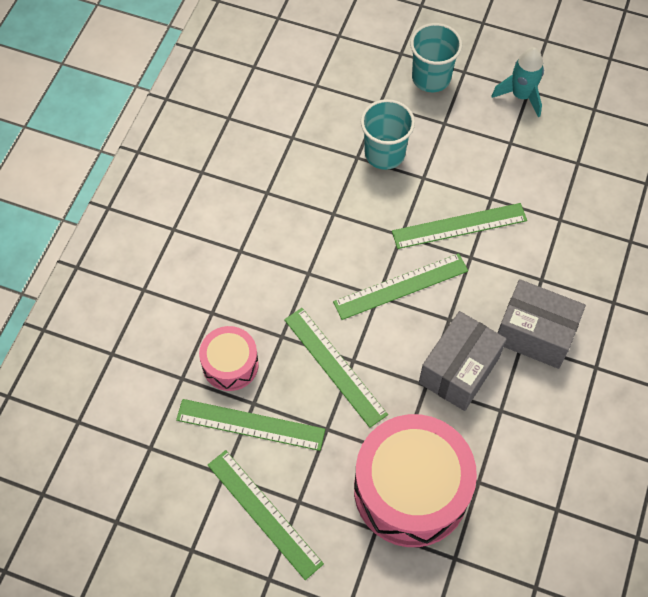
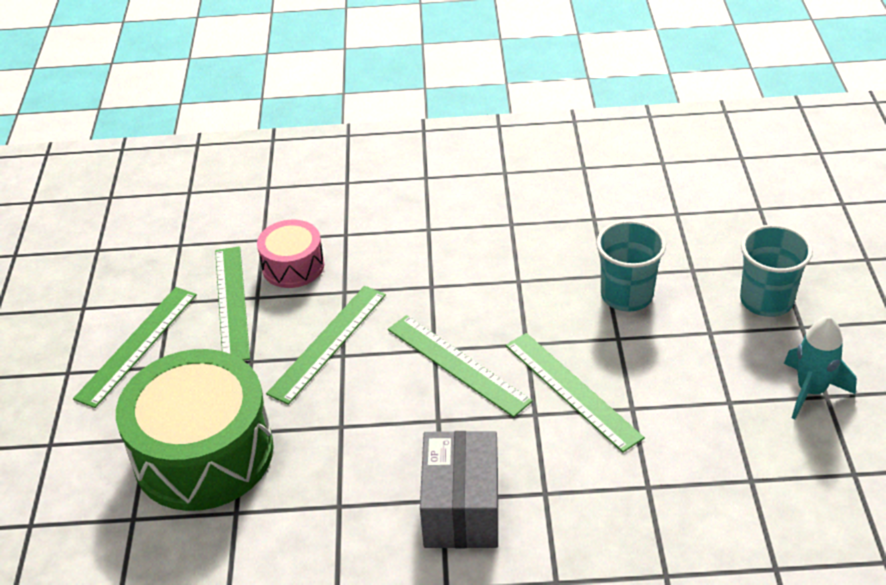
camera: 70 degrees right, 20 degrees down
(411, 490) = (203, 453): pink drum -> green drum
(459, 370) = (374, 450): grey box -> none

